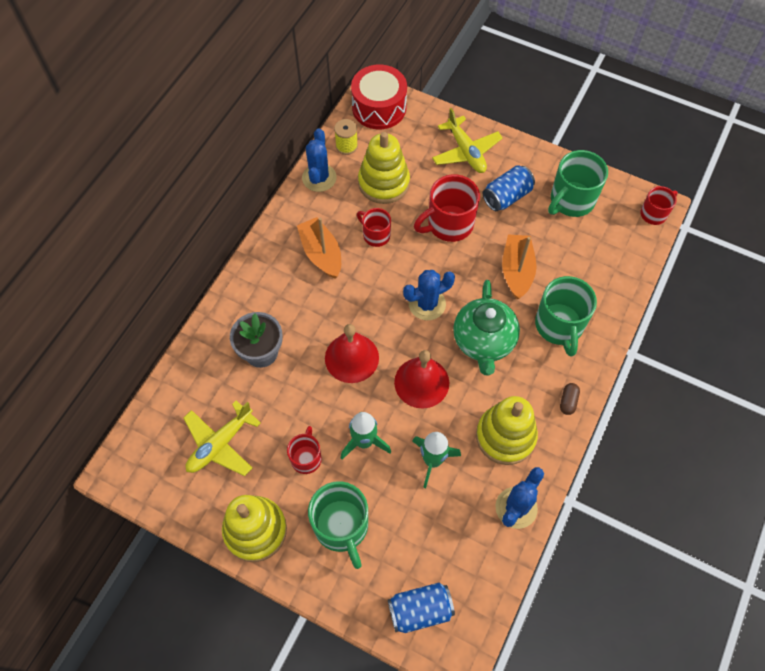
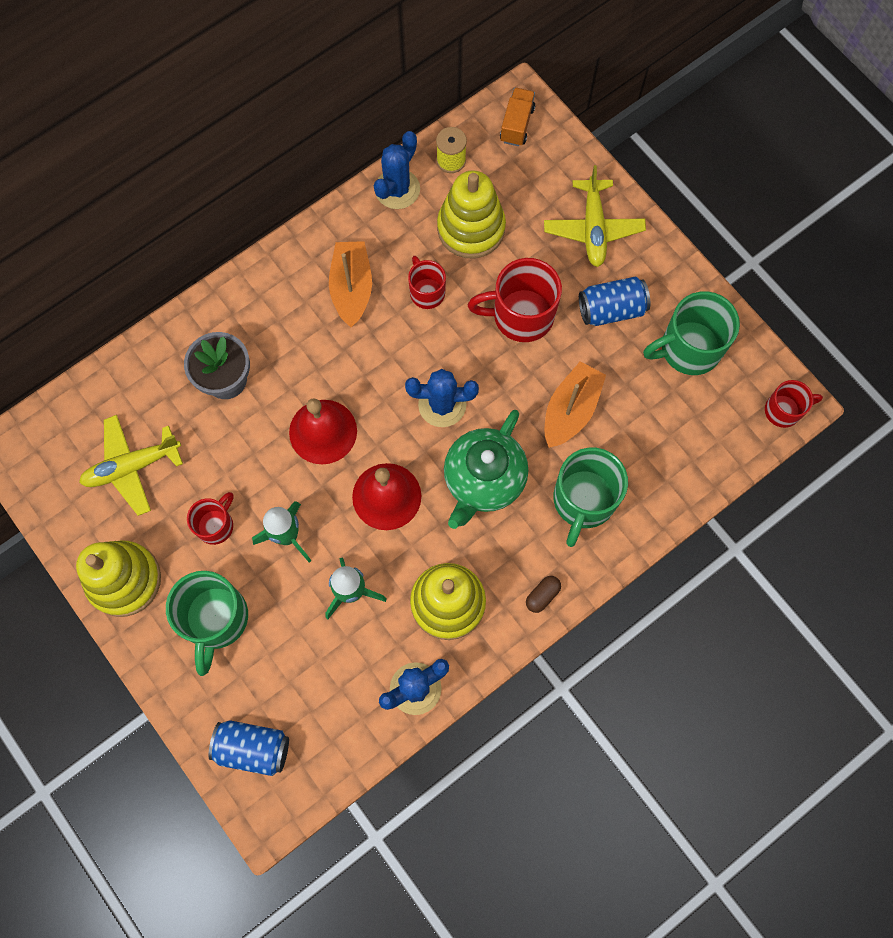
camera: 25 degrees right, 10 degrees up
(379, 108) = (517, 124): red drum -> orange truck

